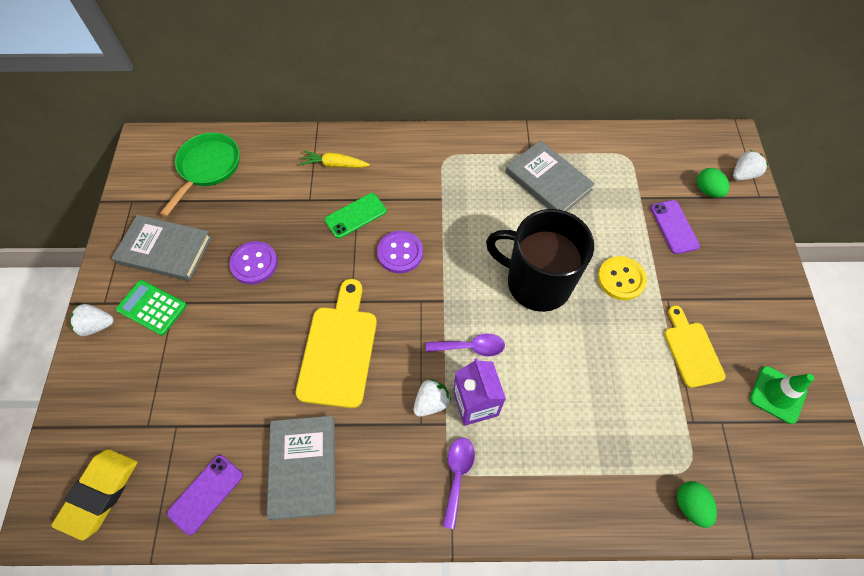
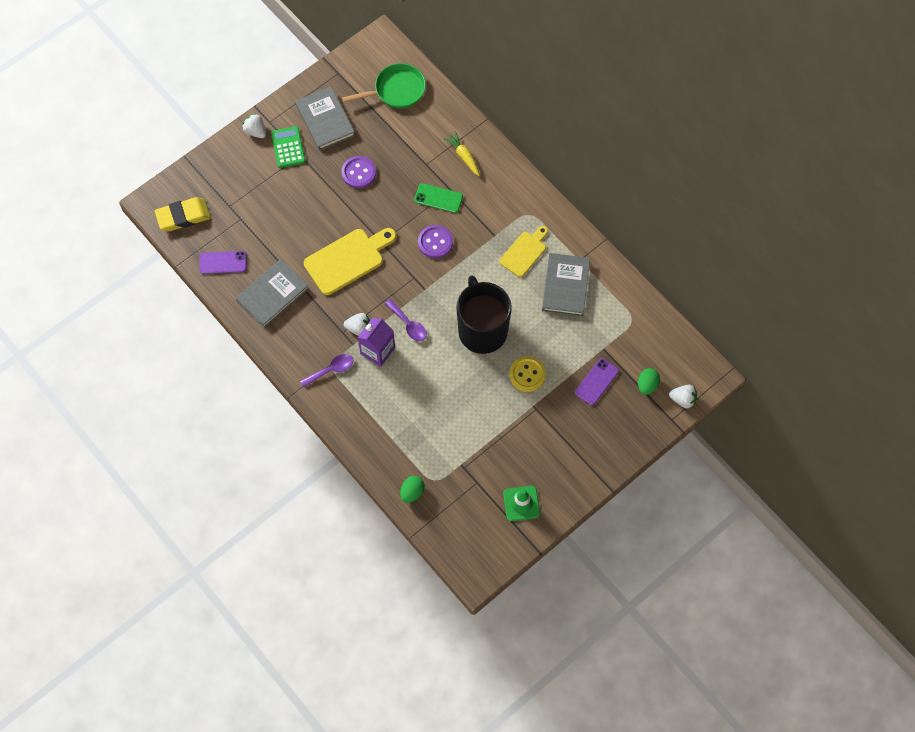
camera: 50 degrees right, 5 degrees up
(691, 350) = (510, 441): yellow cutting board -> yellow cutting board (524, 252)

